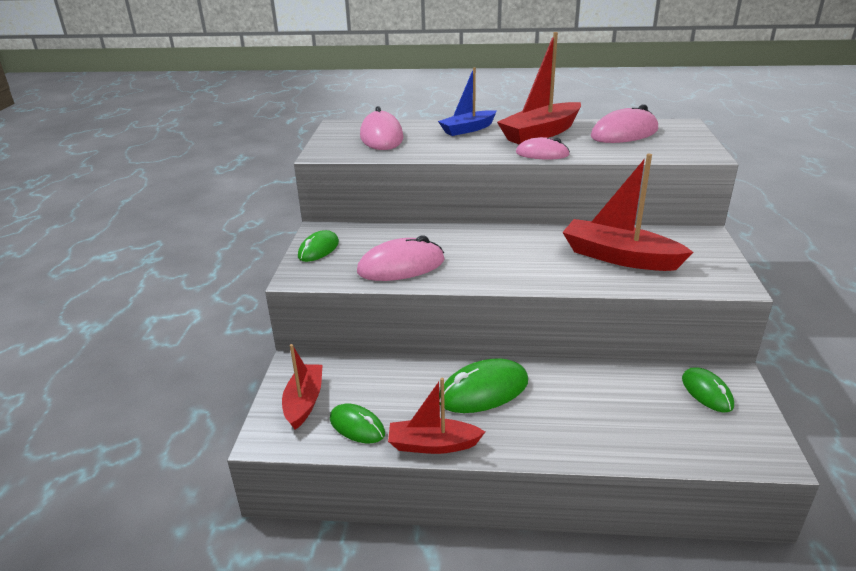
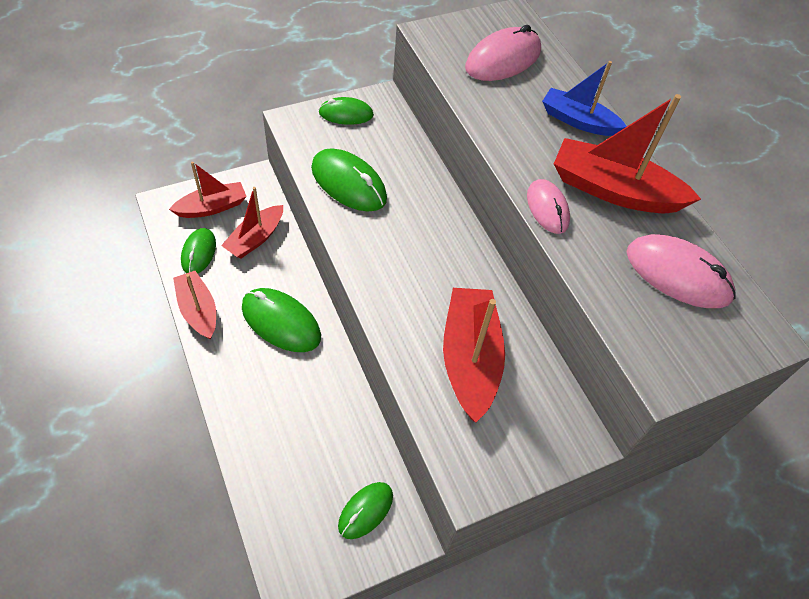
camera: 55 degrees right, 25 degrees up
(370, 382) = (255, 238): none -> red boat
(401, 266) = (348, 183): pink mouse -> green mouse

